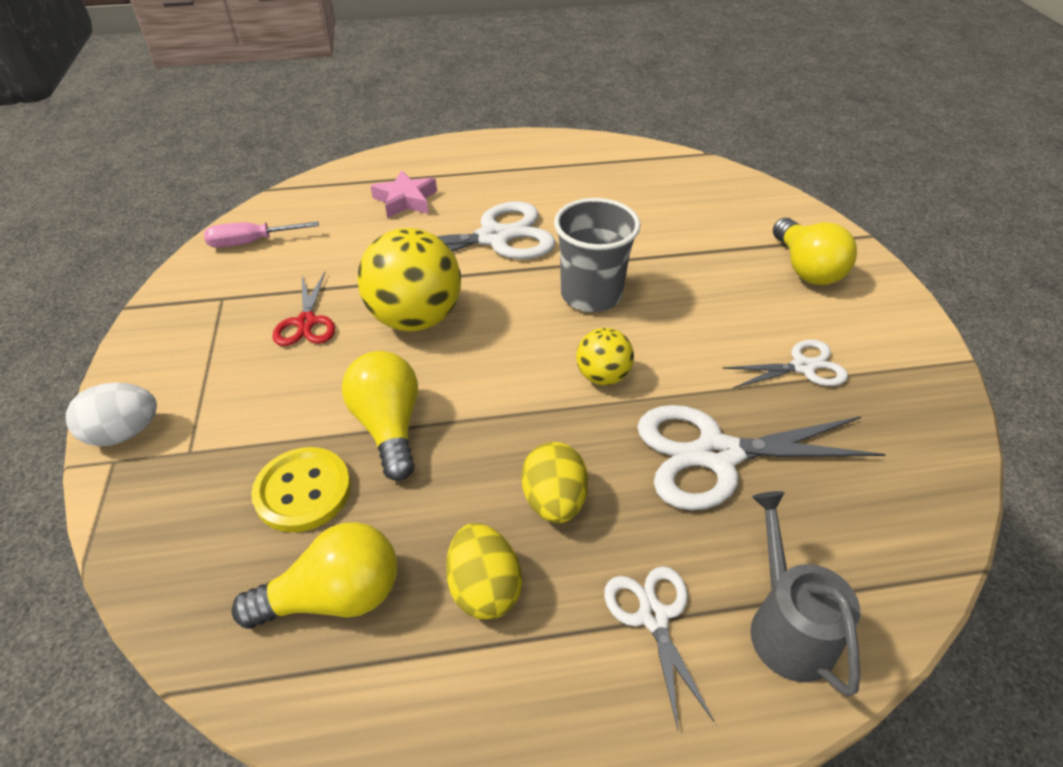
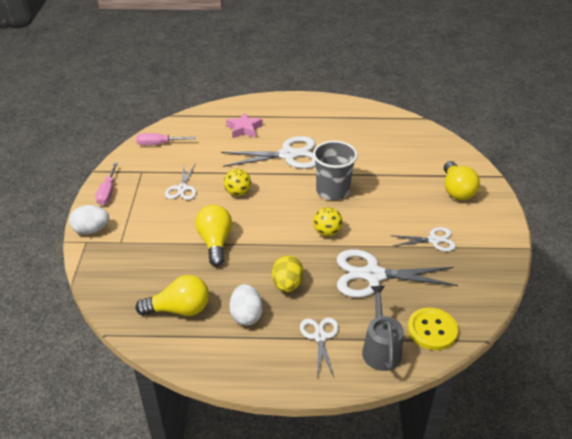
camera: 10 degrees right, 5 degrees down
(156, 347) = (108, 192): none -> pink screwdriver
(303, 491) = (171, 265): yellow button -> yellow button (432, 330)
(306, 322) = (182, 188): red scissors -> white scissors
(415, 318) = (238, 193): yellow ball -> yellow ball, size x0.53
(484, 588) = (246, 315): yellow egg -> white egg

